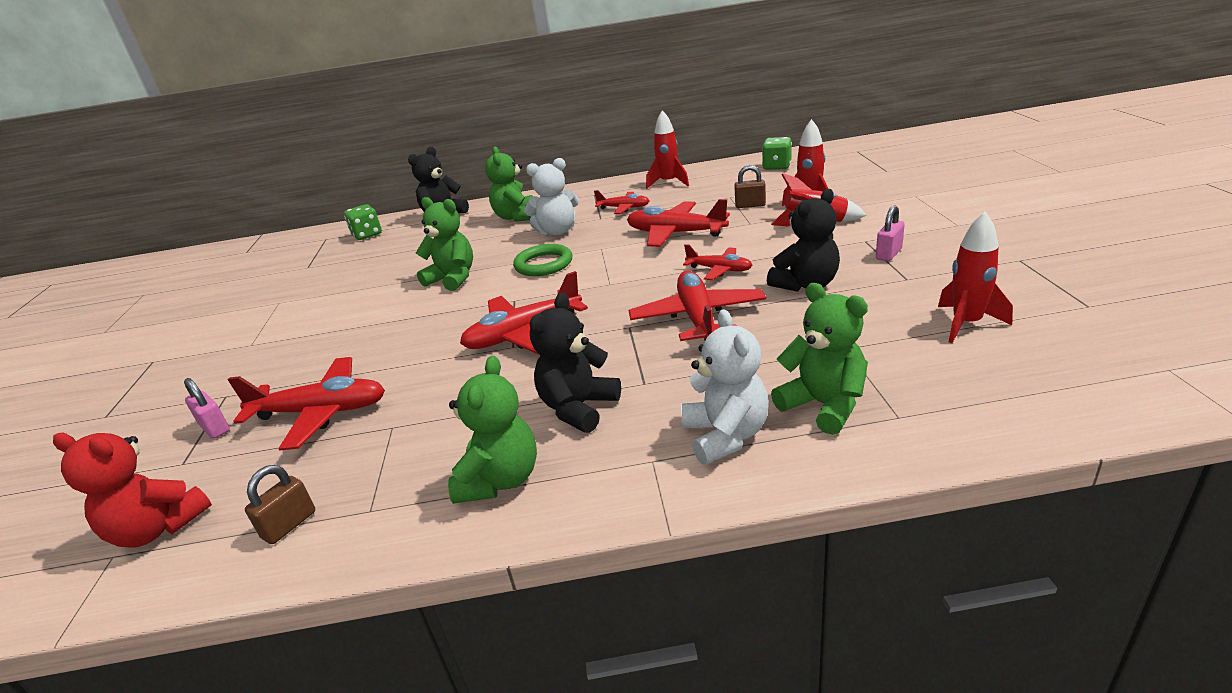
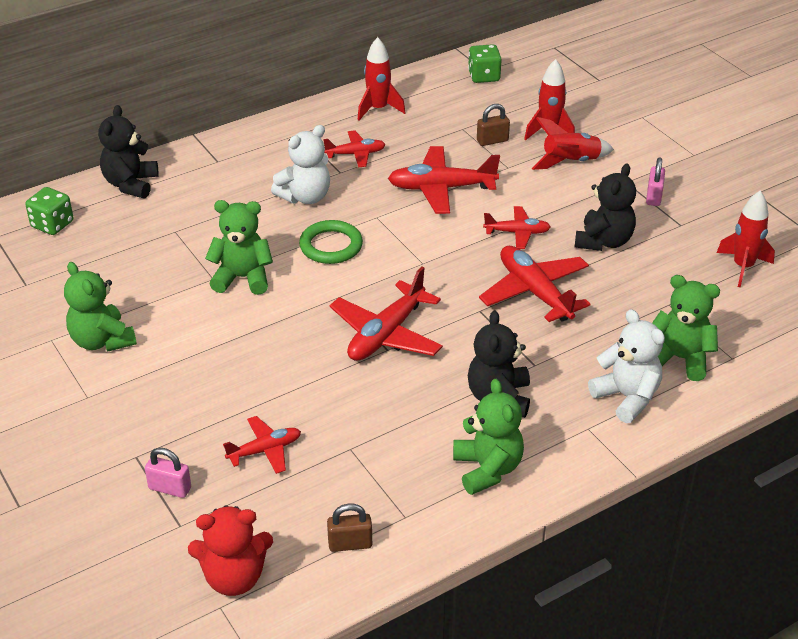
camera: 30 degrees left, 10 degrees up
(289, 525) = (350, 544): brown padlock -> brown padlock turned 75 degrees clockwise
(321, 412) = (265, 450): red plane -> red plane, size x0.58
(517, 217) = (234, 178): green teddy bear -> green teddy bear (102, 341)

